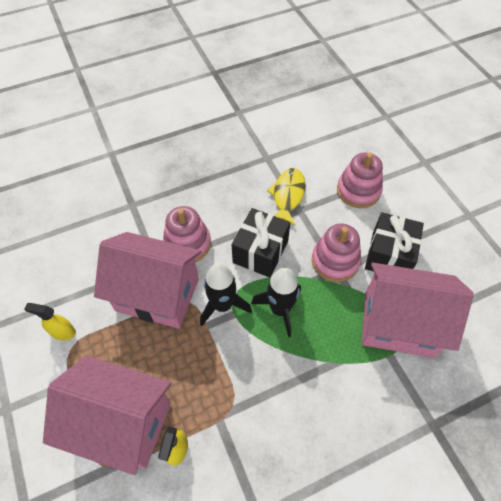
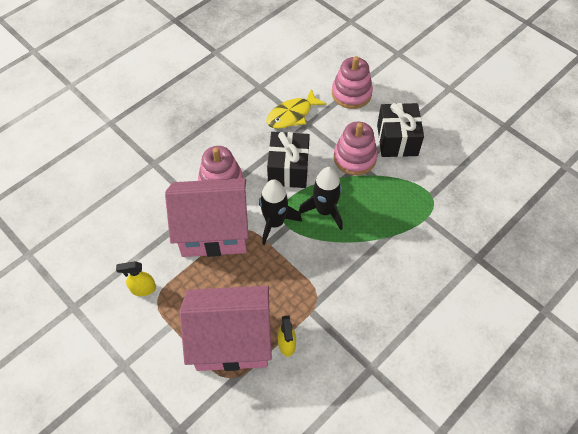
camera: 20 degrees left, 0 degrees up
(287, 195) = (292, 115): yellow fish -> yellow fish turned 120 degrees counterclockwise
(398, 324) = (424, 192): pink house -> none

